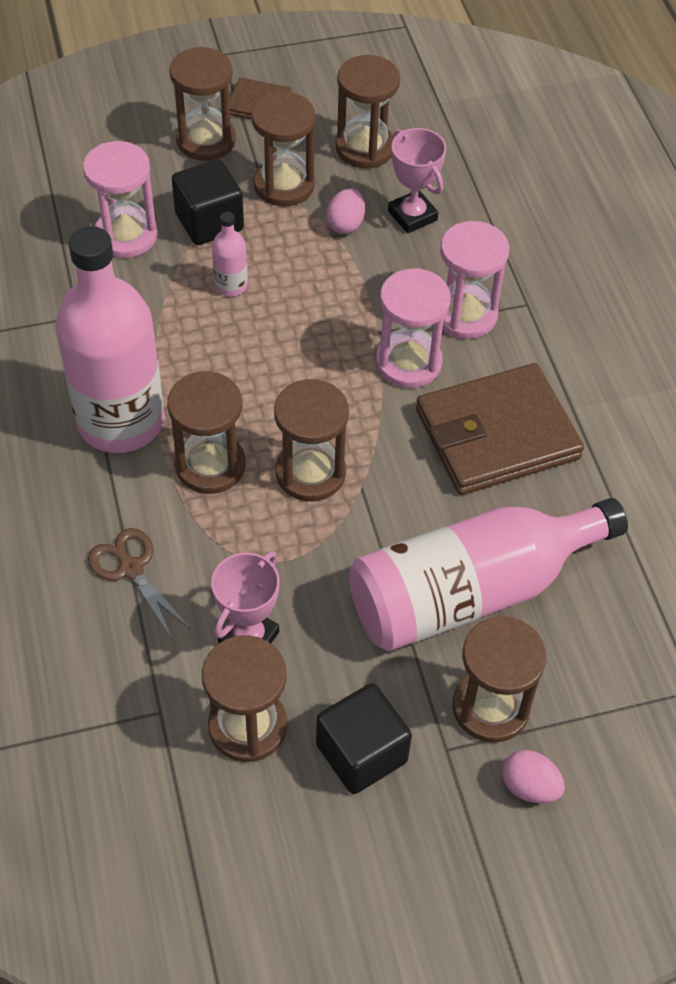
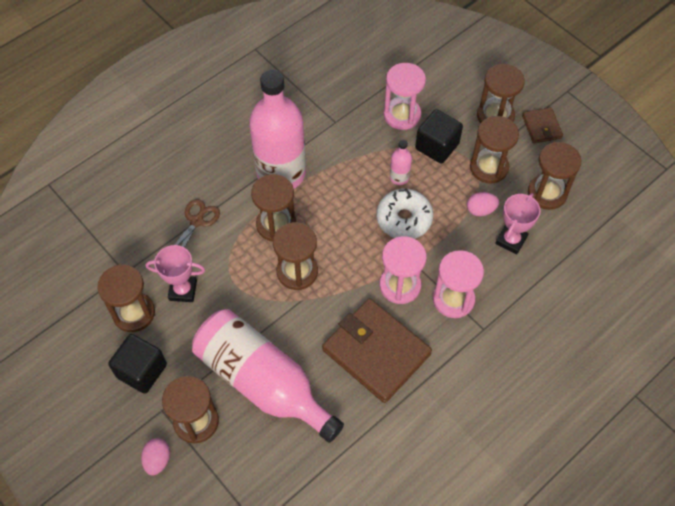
camera: 65 degrees right, 5 degrees up
(304, 311) = (404, 219): none -> white donut

